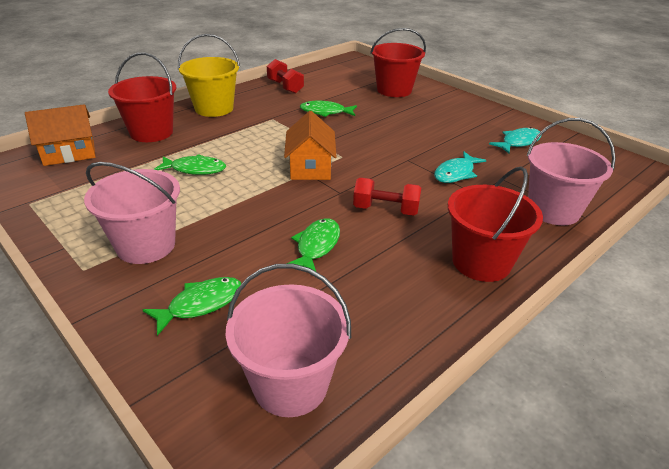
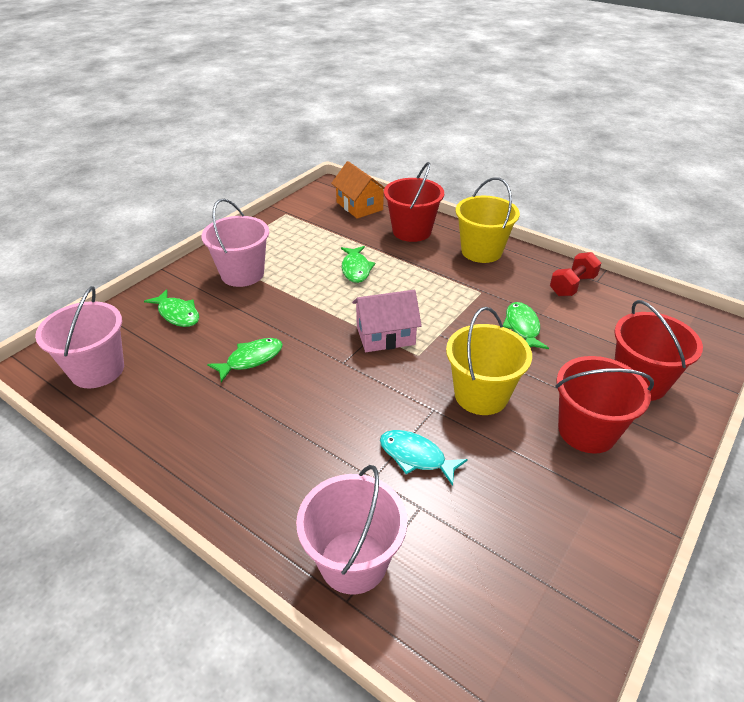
camera: 80 degrees right, 5 degrees up
(310, 167) = (385, 335): orange house -> pink house
(316, 246) = (251, 359): green fish -> green fish turned 45 degrees counterclockwise
(385, 210) = (318, 399): red dumbbell -> none
(396, 139) = (481, 395): none -> yellow bucket
(481, 262) = (236, 479): red bucket -> red bucket (587, 431)
(518, 142) = (543, 534): turquoise fish -> none

